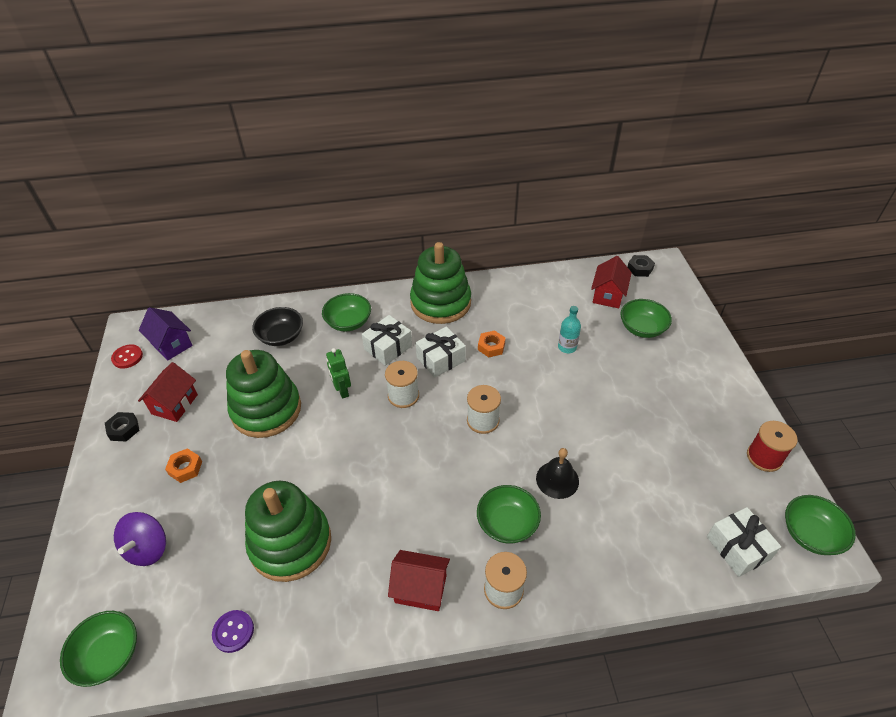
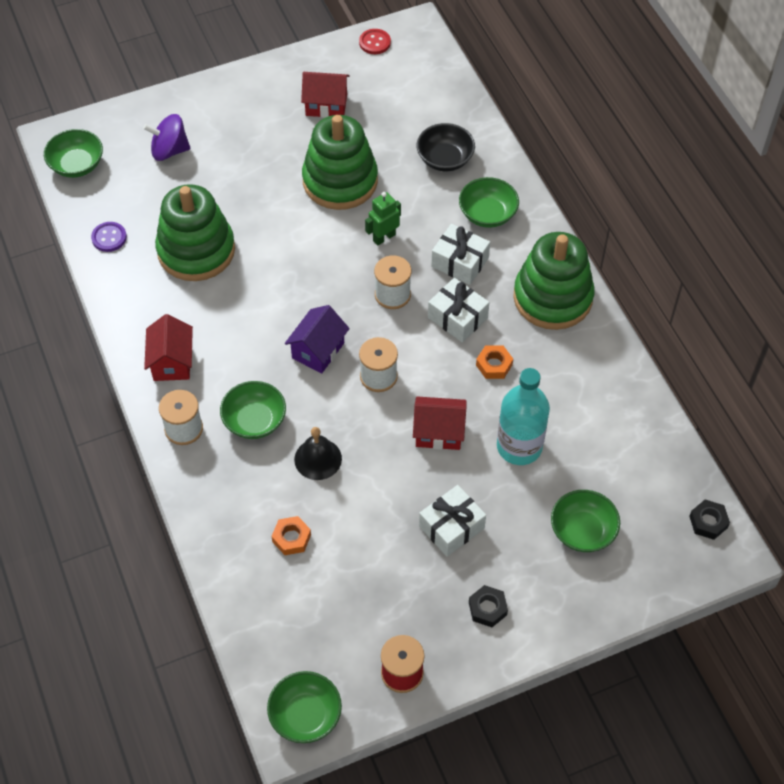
camera: 75 degrees right, 10 degrees up
(124, 429) = (286, 80): black nut -> black nut (487, 608)
(171, 344) = (403, 70): purple house -> purple house (318, 350)
(185, 468) = (255, 143): orange nut -> orange nut (291, 538)
(567, 347) = (519, 446): turquoise bottle -> turquoise bottle, size x1.87
(608, 295) = (635, 485): red house -> red house (439, 432)
(738, 548) = (272, 638): white gift -> white gift (451, 527)

